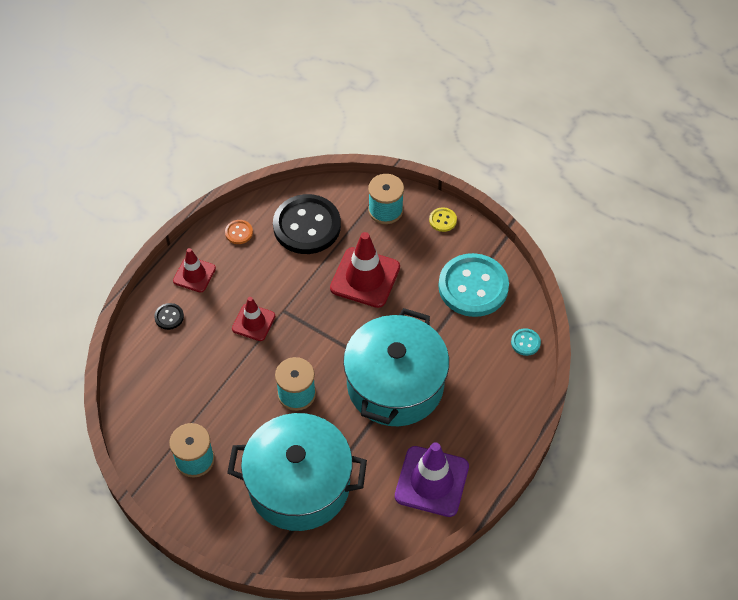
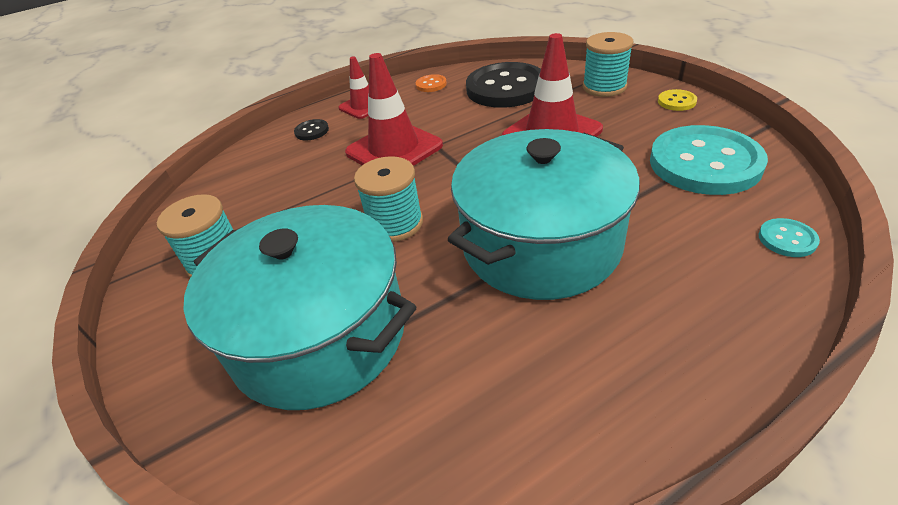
camera: 30 degrees right, 15 degrees down
(253, 322) = (394, 149): red traffic cone -> red traffic cone, size x1.68
(431, 481) = (543, 403): purple traffic cone -> none

